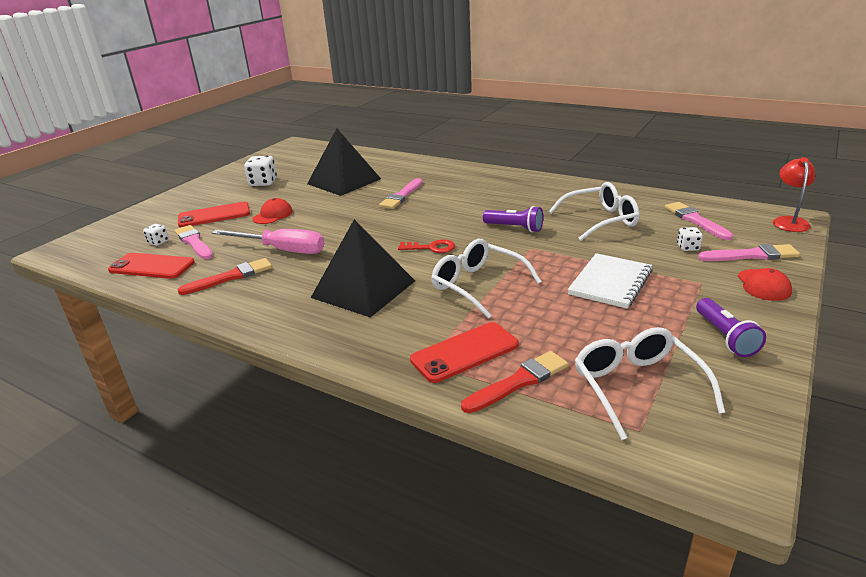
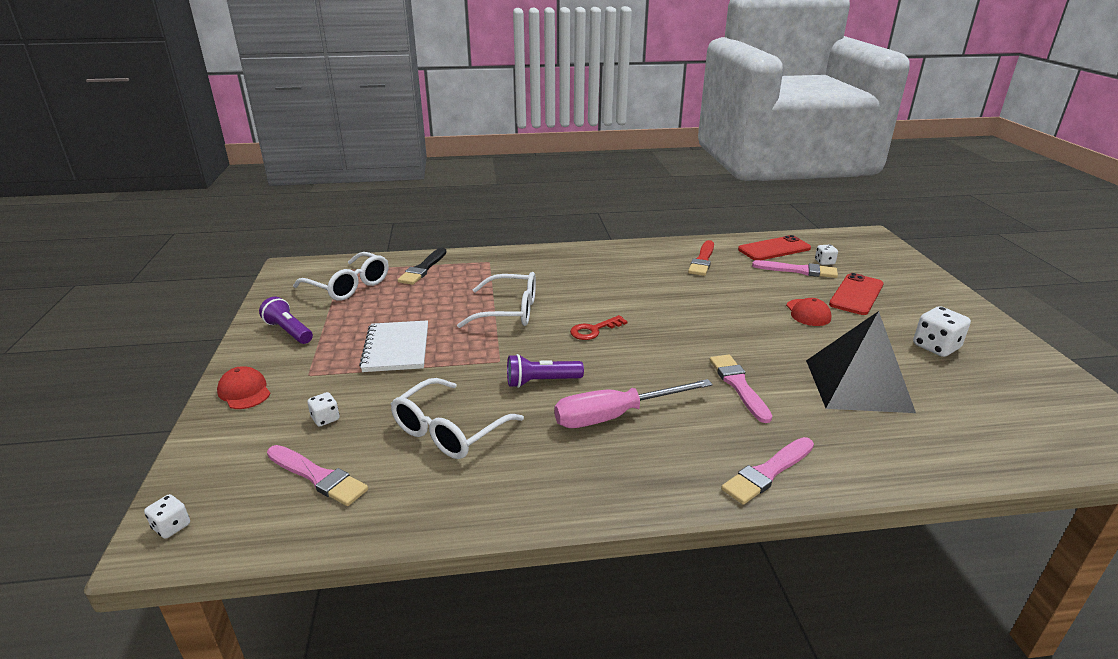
camera: 140 degrees right, 0 degrees up
(282, 250) = (715, 287): pink screwdriver -> pink screwdriver (615, 416)
(363, 289) = (592, 283): black pyramid -> none
(465, 352) = (470, 271): red phone -> none
(518, 382) = (423, 269): red brush -> black brush
(751, 255) = (248, 431): pink brush -> pink brush (767, 472)
(789, 221) = (171, 526): red lamp -> white dice

